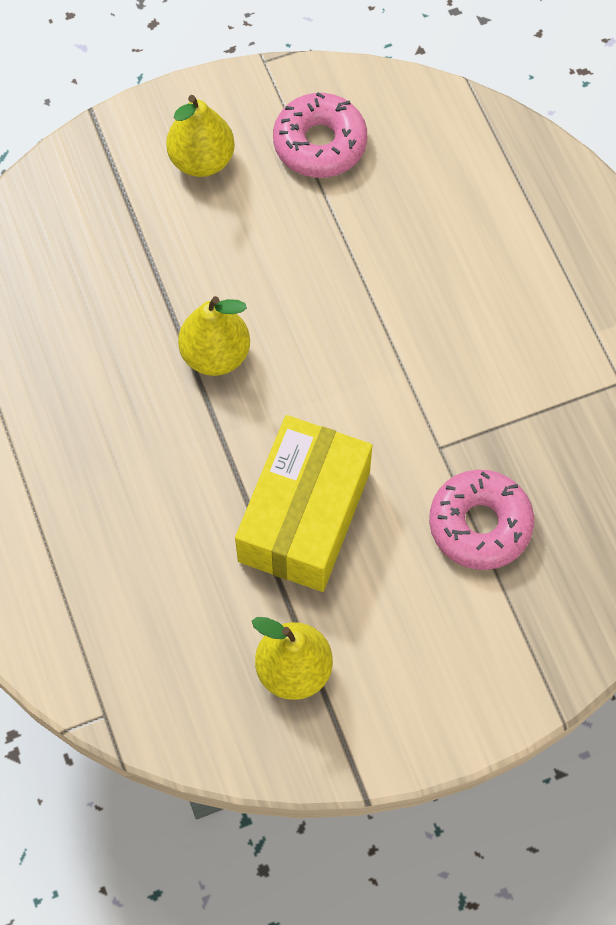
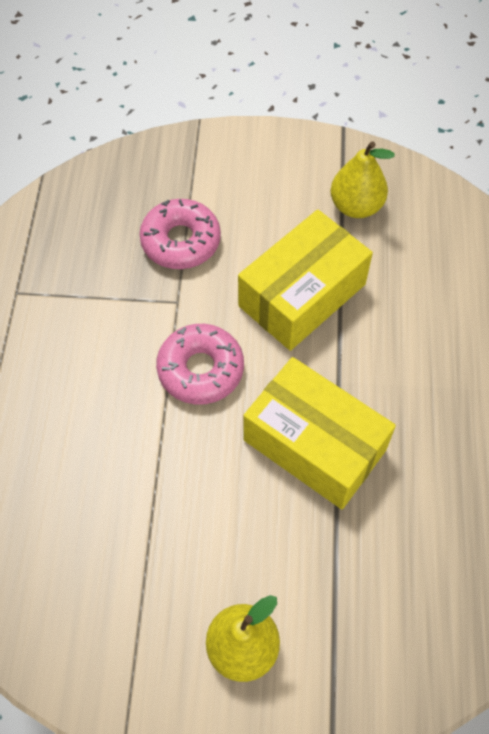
camera: 155 degrees left, 5 degrees down
(215, 355) = (314, 445): yellow pear -> yellow box
(320, 143) = (121, 612): pink donut -> pink donut (200, 370)

